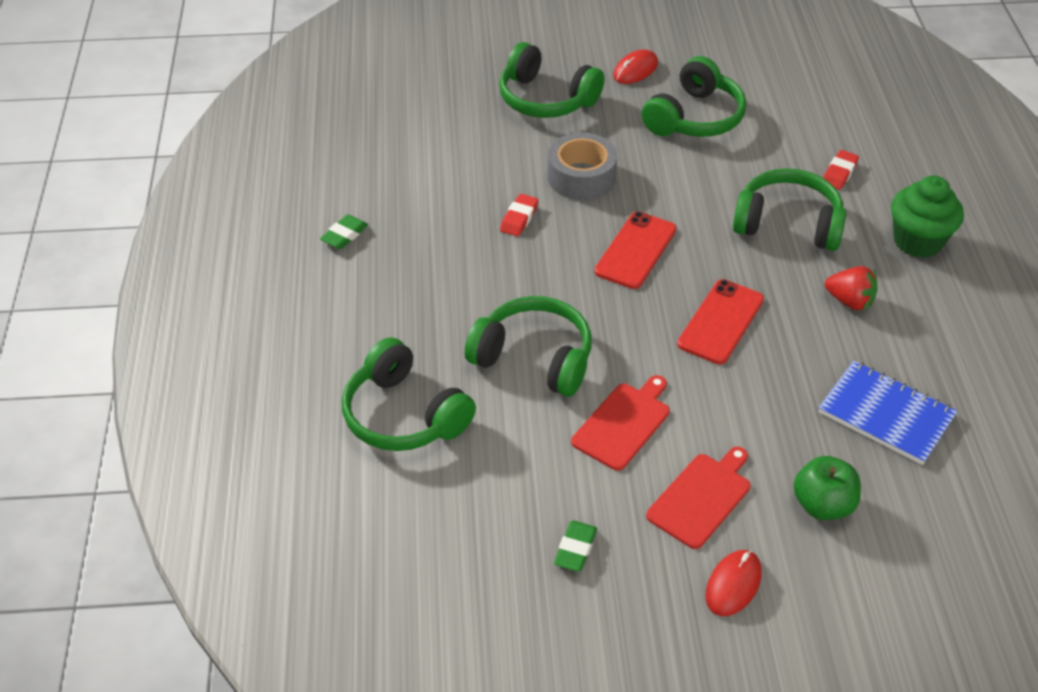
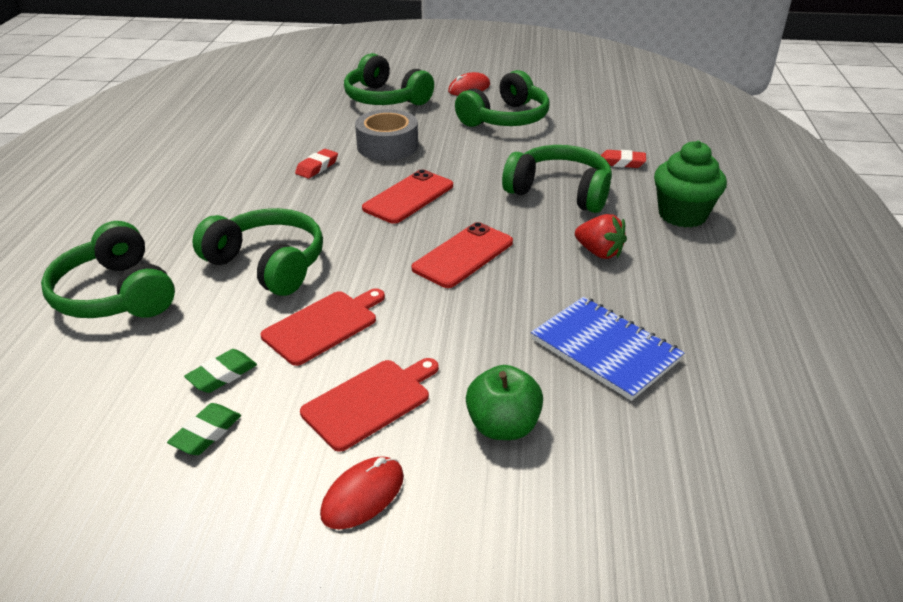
camera: 10 degrees right, 10 degrees down
(344, 235) = (161, 165): green eraser -> green eraser (222, 375)
(839, 173) = (621, 162): red eraser -> red eraser turned 60 degrees clockwise

